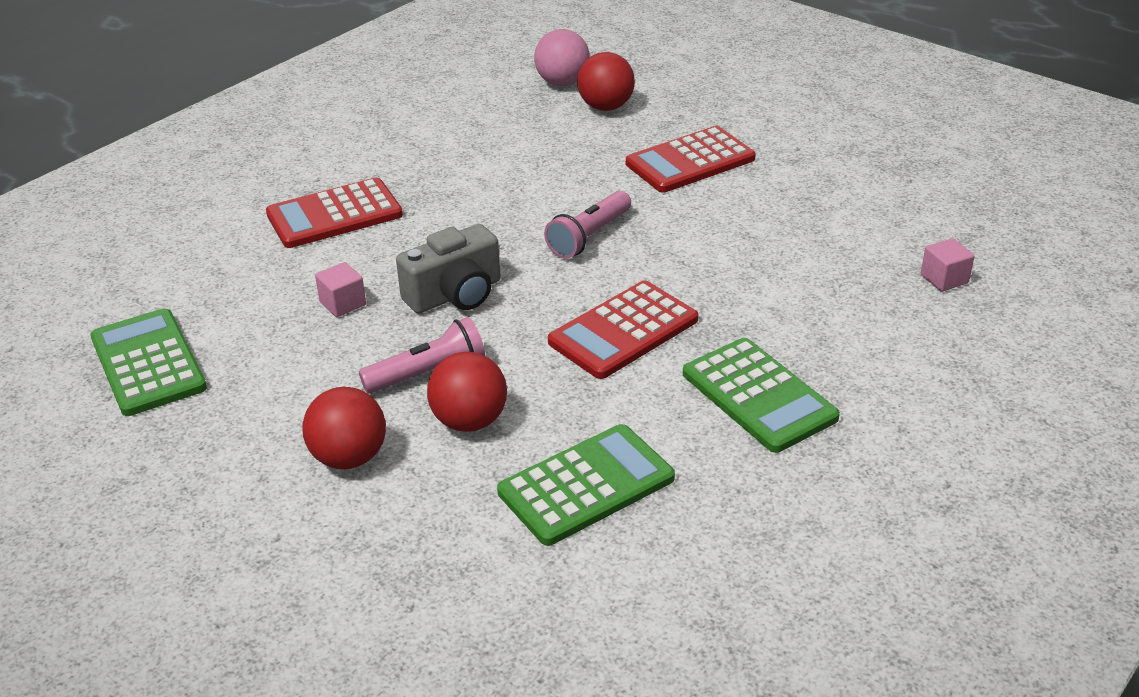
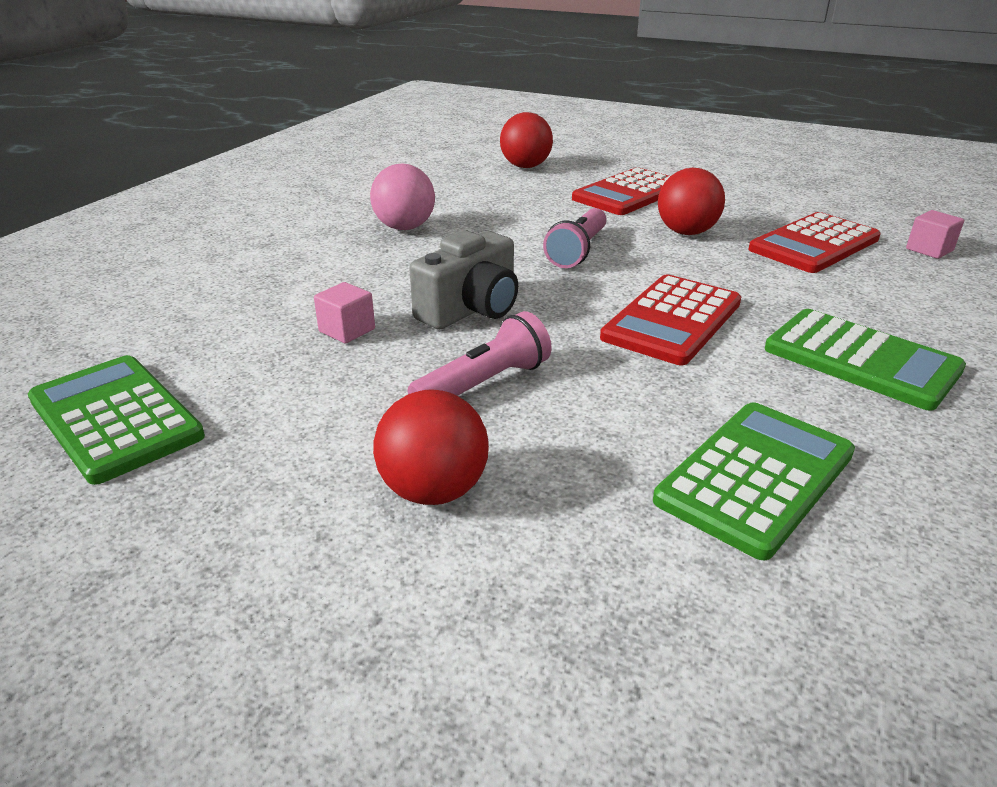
camera: 15 degrees left, 5 degrees down
(334, 215) = (302, 258): red calculator -> red calculator (814, 244)
(469, 421) = (564, 427): red ball -> red ball (686, 232)
(562, 83) = (476, 155): pink ball -> pink ball (404, 227)

